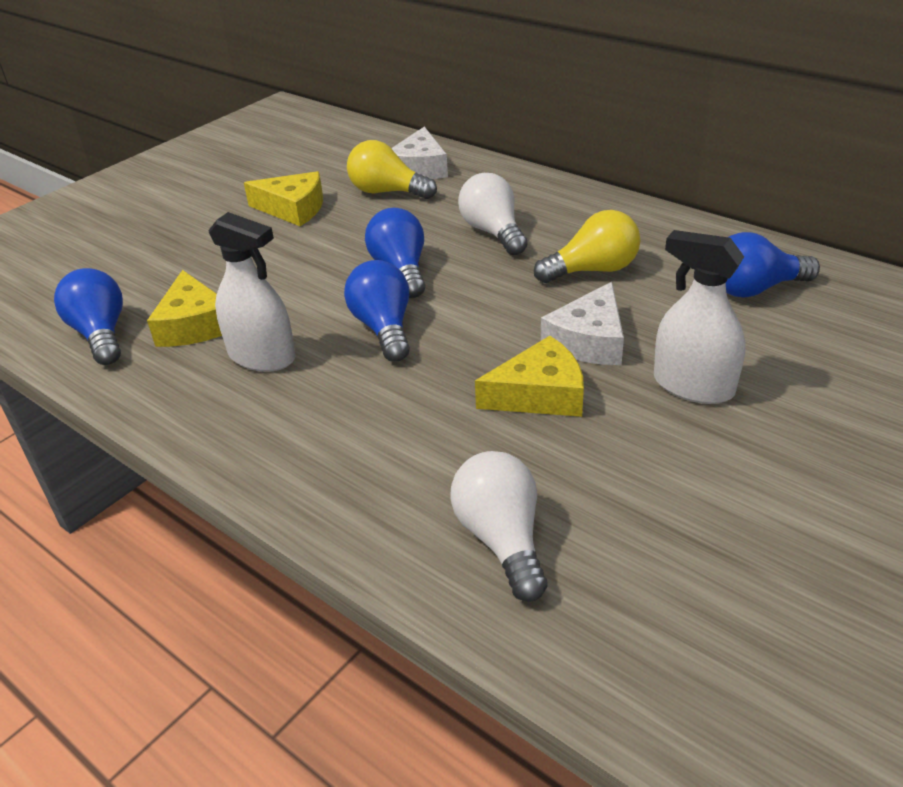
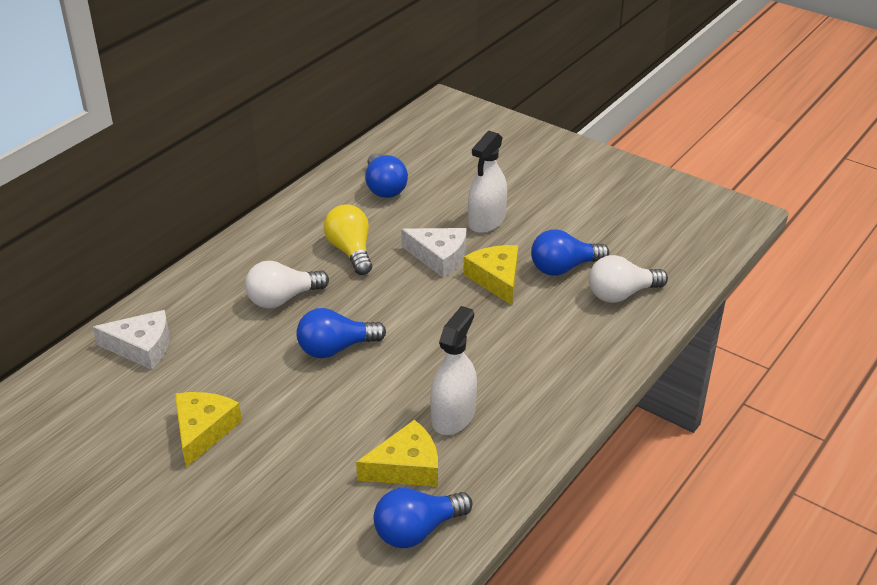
camera: 95 degrees left, 0 degrees up
(384, 328) = (419, 352): blue light bulb -> blue light bulb (564, 268)
(387, 192) = (187, 366): yellow light bulb -> none

